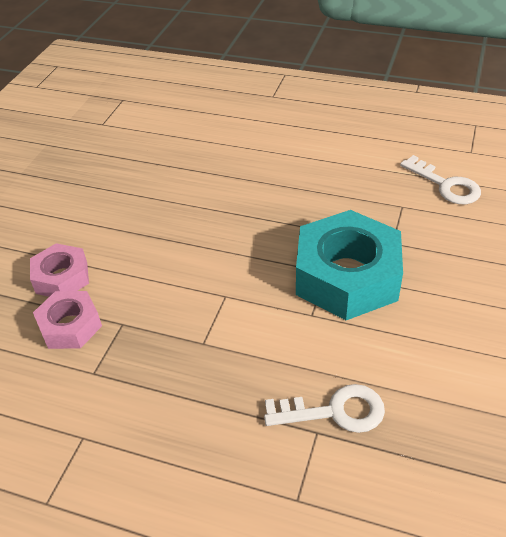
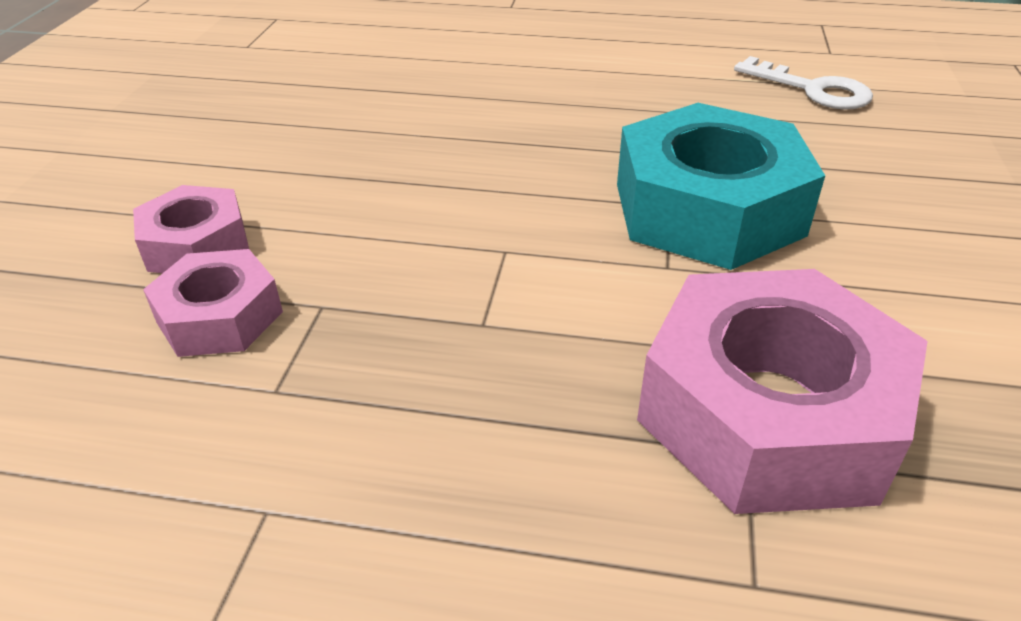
camera: 10 degrees left, 5 degrees down
(334, 411) = (767, 413): white key -> pink nut

